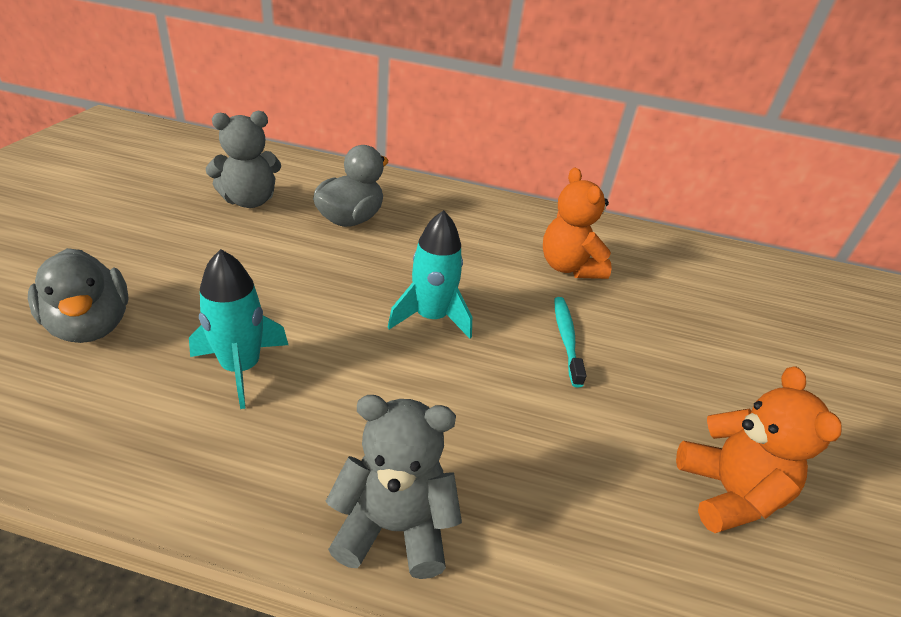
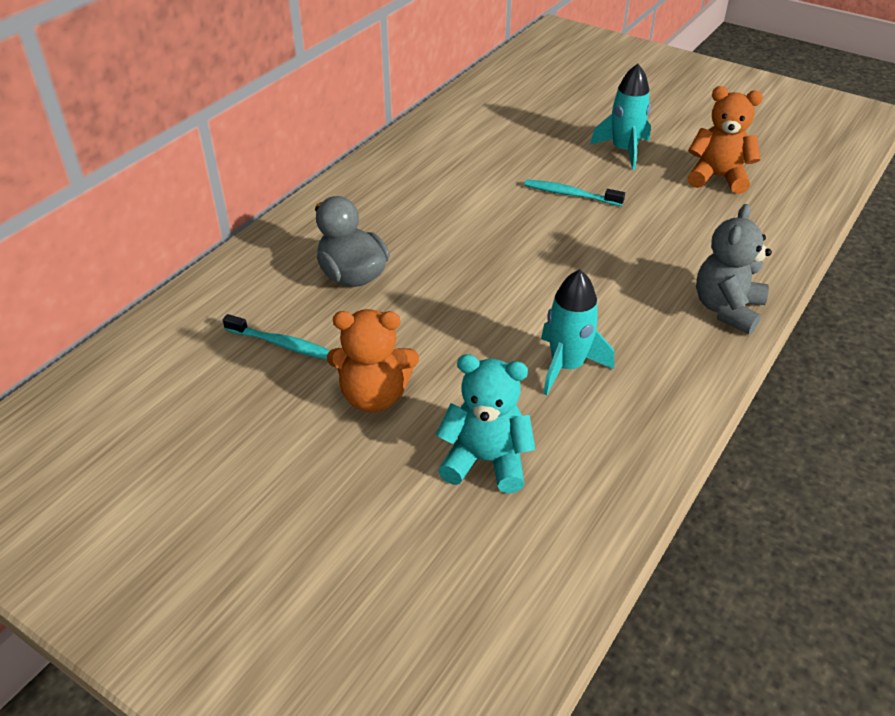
camera: 65 degrees left, 5 degrees up
(91, 325) = (486, 461): grey duck -> turquoise teddy bear
(249, 201) = (282, 344): grey teddy bear -> turquoise toothbrush
(431, 317) = (527, 254): turquoise rocket -> turquoise rocket (624, 151)
(569, 267) = (479, 166): orange teddy bear -> orange teddy bear (374, 396)

